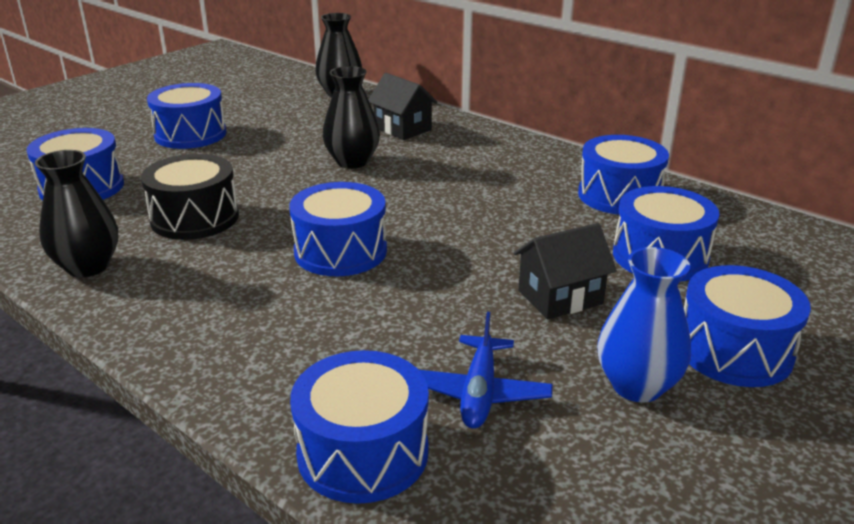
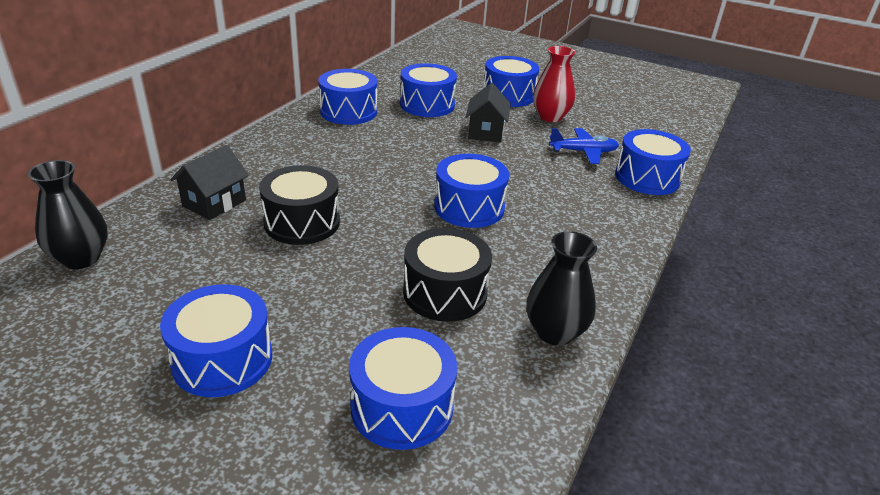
camera: 105 degrees left, 5 degrees up
(352, 162) = (302, 222): black vase -> black drum
(560, 297) = (486, 132): black house -> black house turned 45 degrees clockwise
(637, 386) = (550, 117): blue vase -> red vase

